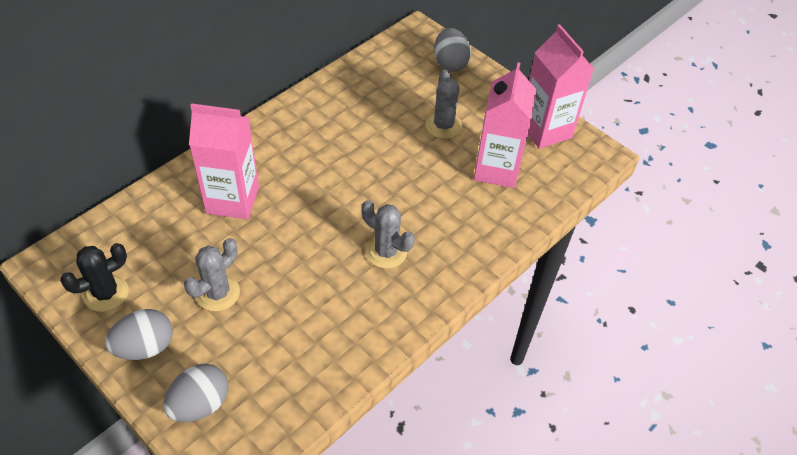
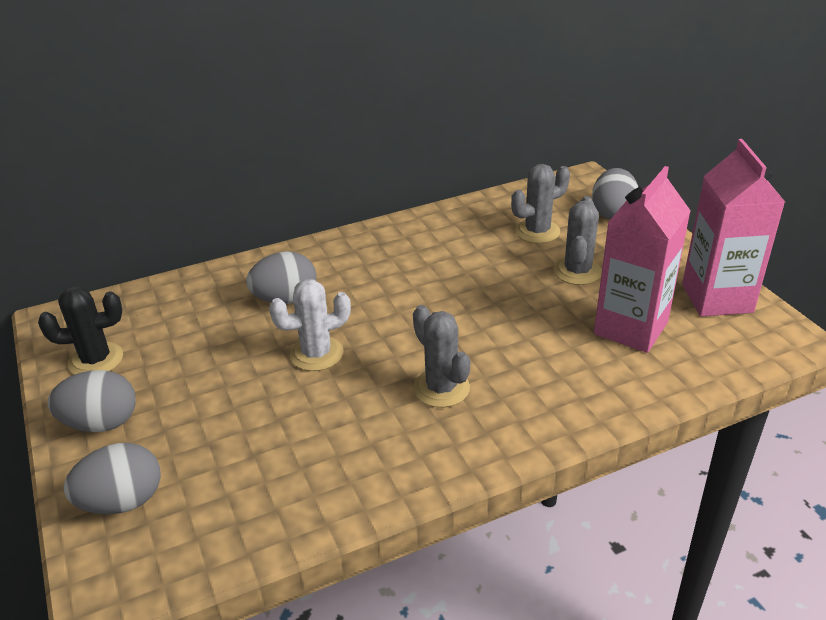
camera: 25 degrees right, 15 degrees down
(217, 293) = (214, 387): grey cactus -> grey cactus (537, 231)
(232, 200) = (285, 299): pink carton -> grey egg
(282, 244) = (316, 354): none -> white cactus

